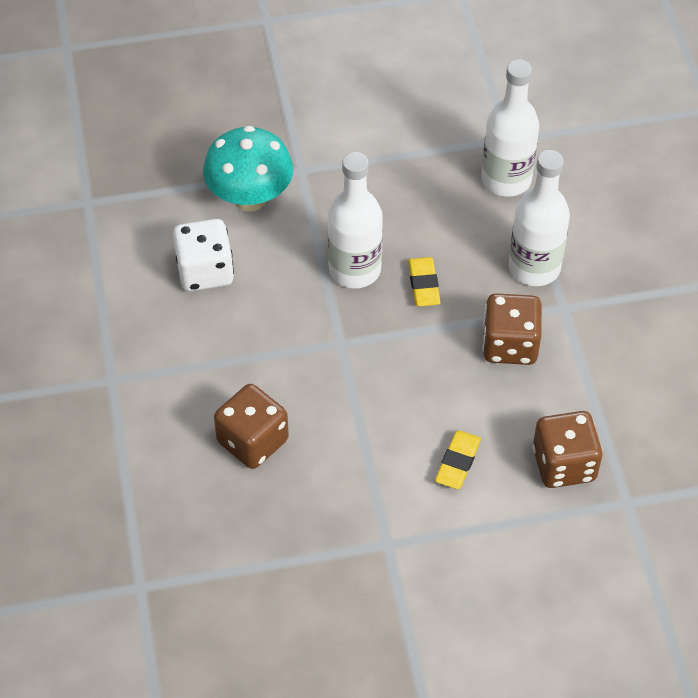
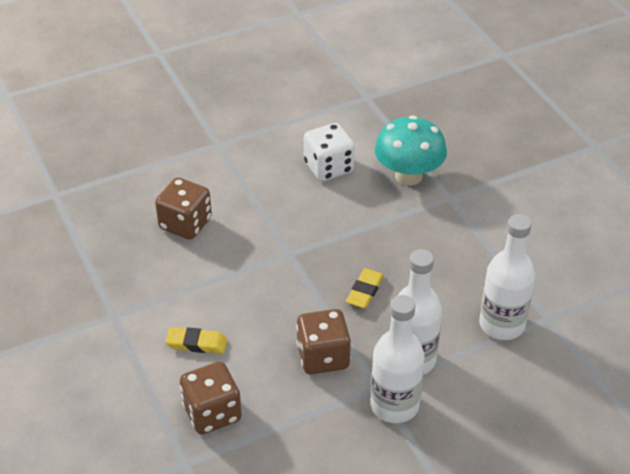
camera: 75 degrees right, 10 degrees down
(354, 270) = (363, 247): white bottle -> white bottle (394, 405)
(424, 285) = (365, 291): yellow eraser -> yellow eraser turned 45 degrees counterclockwise

